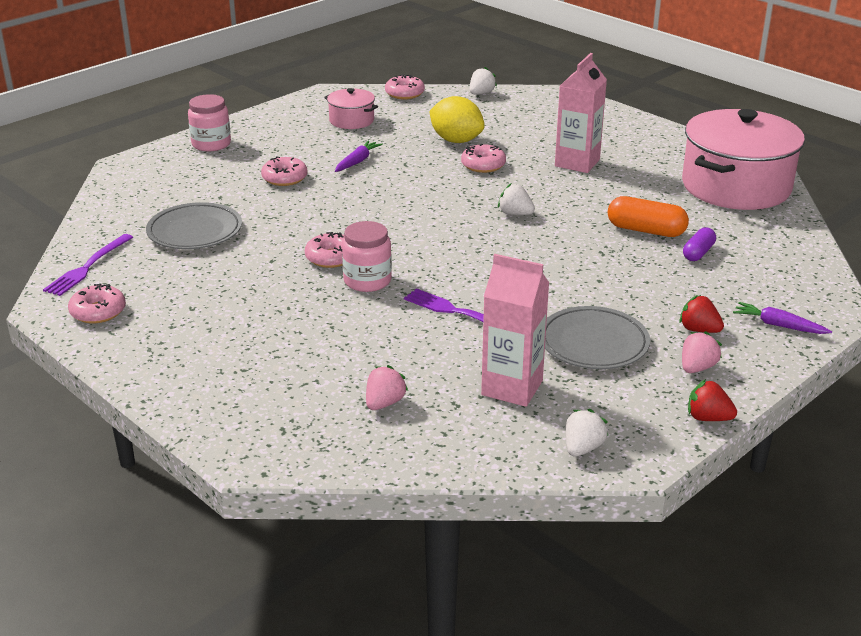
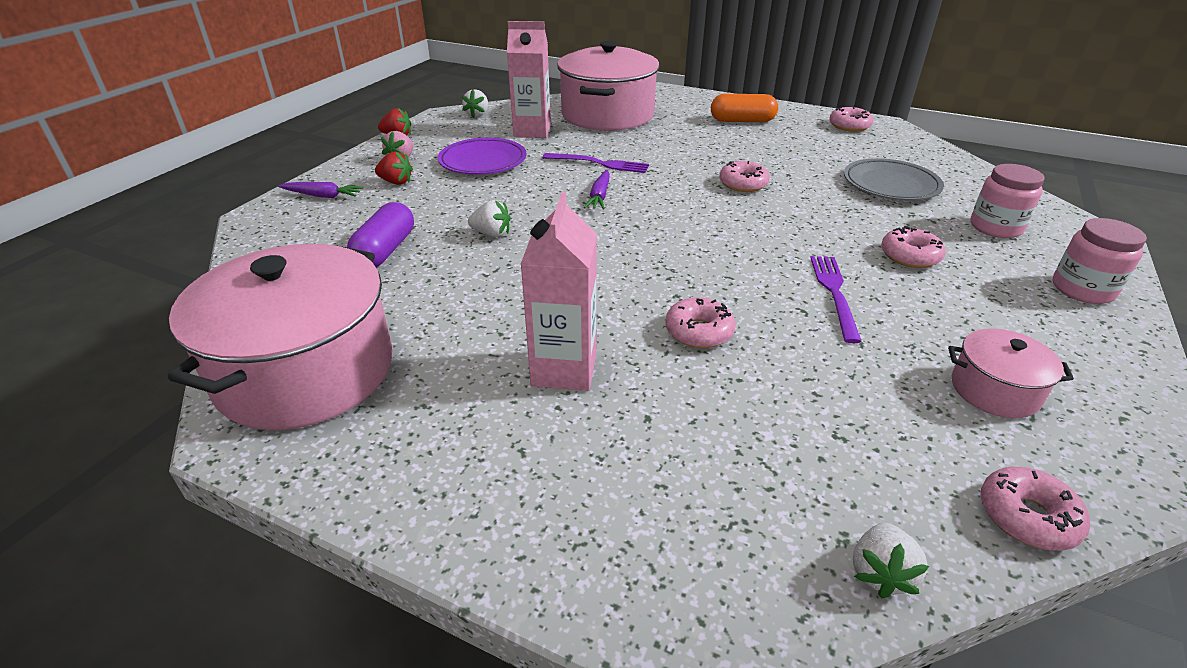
camera: 160 degrees right, 5 degrees up
(87, 267) = (914, 147): purple fork -> purple fork (834, 293)
(357, 161) = (866, 300): purple carrot -> purple carrot (599, 196)
(367, 281) = (691, 172): pink jar -> pink jar (995, 227)
(384, 403) = (607, 115): pink strawberry -> pink pot
(456, 140) = (782, 379): yellow lemon -> none
(515, 214) = (606, 260): white strawberry -> white strawberry (492, 234)
(593, 343) = (483, 161): grey plate -> purple plate
(646, 230) = (445, 267): orange capsule -> orange capsule (742, 121)
(698, 253) = (385, 250): purple capsule -> purple capsule, size x1.60

